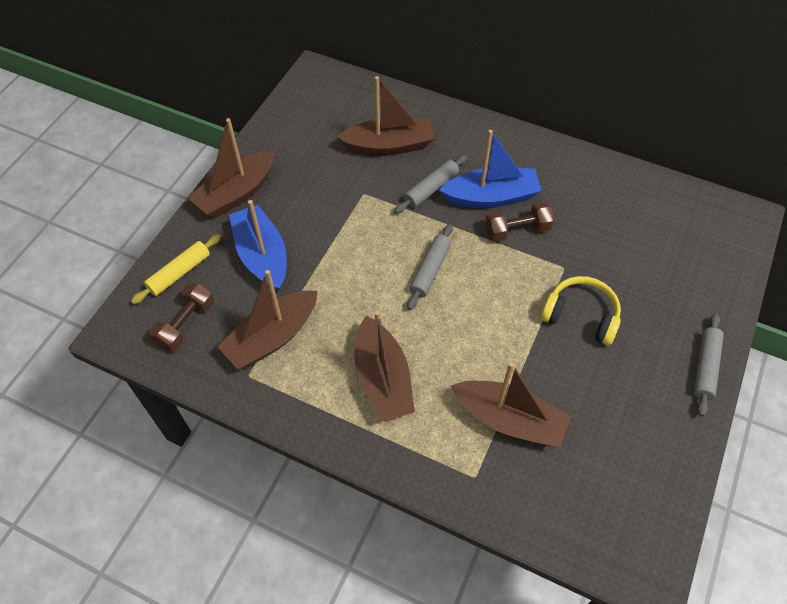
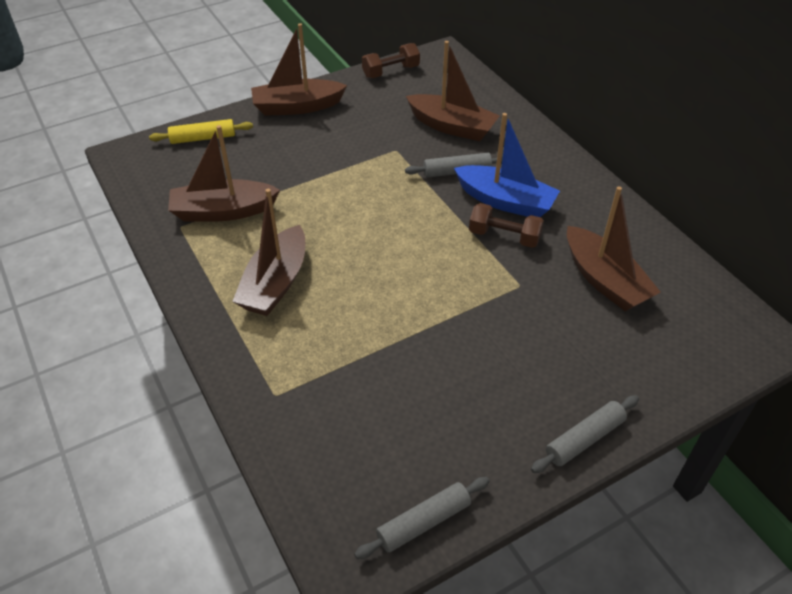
camera: 35 degrees right, 10 degrees down
(186, 324) = (173, 172): brown dumbbell -> brown dumbbell (391, 72)
(262, 256) = (272, 155): blue boat -> none
(430, 270) = (395, 228): grey rolling pin -> grey rolling pin (423, 522)
(509, 420) = (348, 371): brown boat -> brown boat (604, 280)
(581, 316) = (497, 330): yellow headphones -> none

